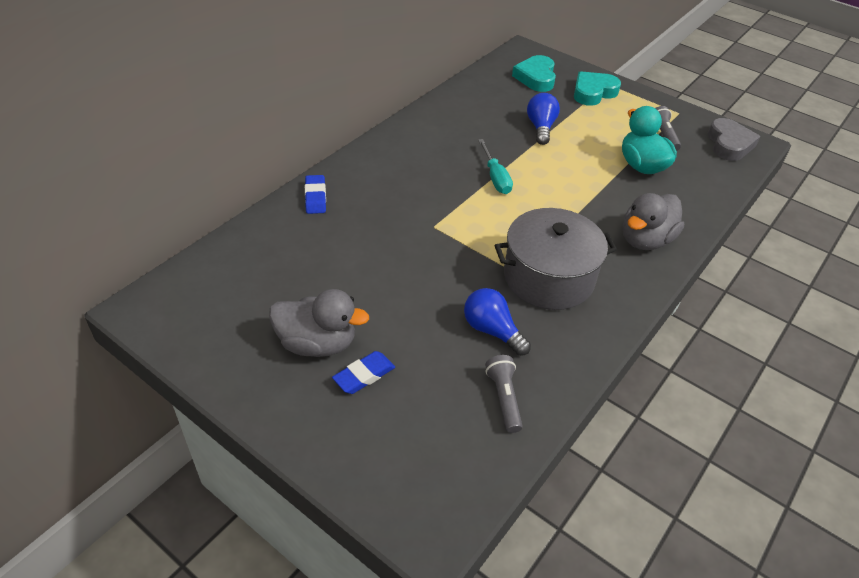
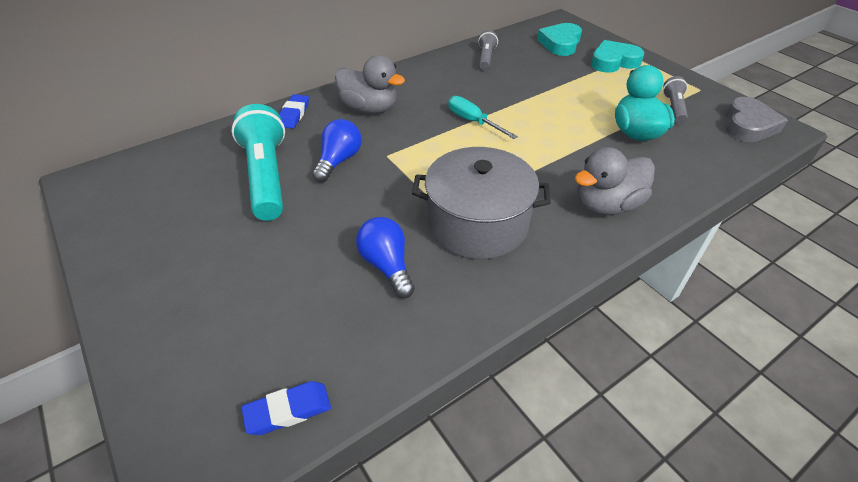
camera: 20 degrees right, 0 degrees up
(317, 343) = (208, 242): grey duck -> grey duck (369, 108)
(331, 268) = (267, 176): none -> turquoise flashlight
(364, 375) = (231, 283): blue eraser -> blue eraser (288, 411)
(495, 177) = (473, 121): turquoise screwdriver -> turquoise screwdriver turned 135 degrees clockwise
(504, 398) = (358, 341): grey flashlight -> grey flashlight (486, 58)
(541, 128) = (543, 85): blue light bulb -> blue light bulb (339, 161)

